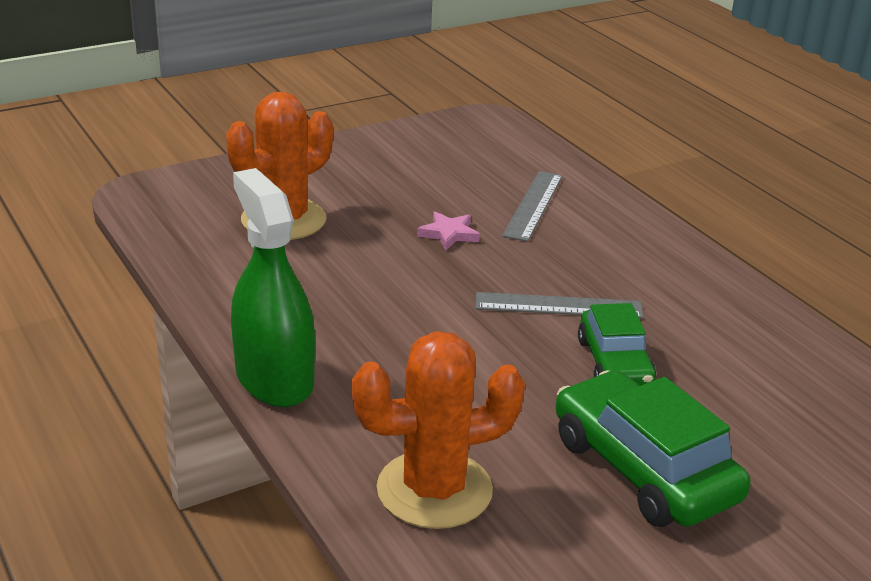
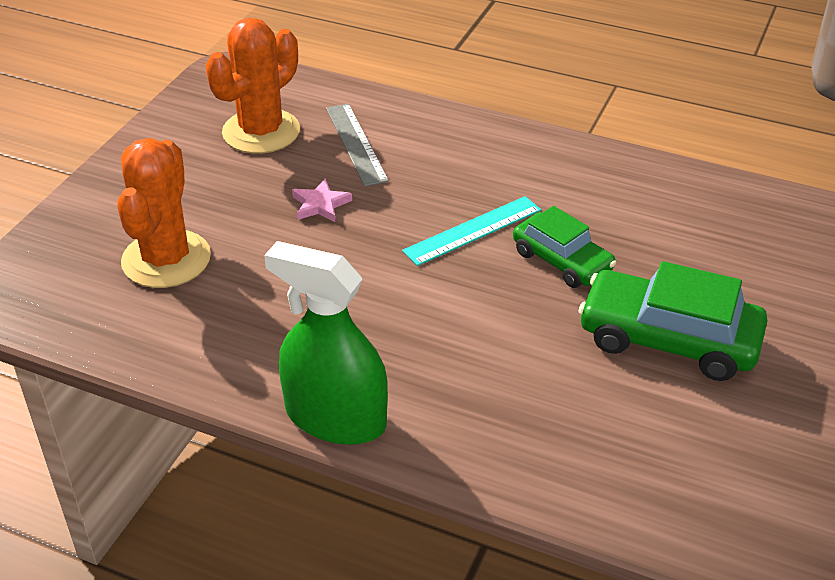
camera: 35 degrees left, 10 degrees up
(434, 490) = (557, 442): orange cactus -> orange cactus (261, 132)
(558, 306) = (473, 230): grey ruler -> turquoise ruler

